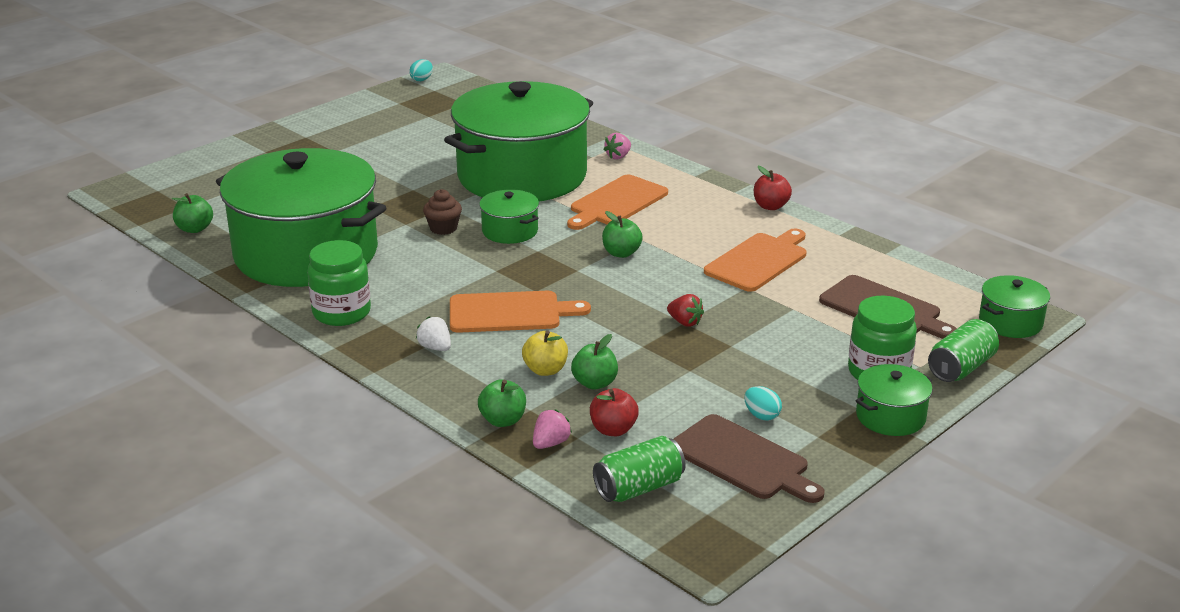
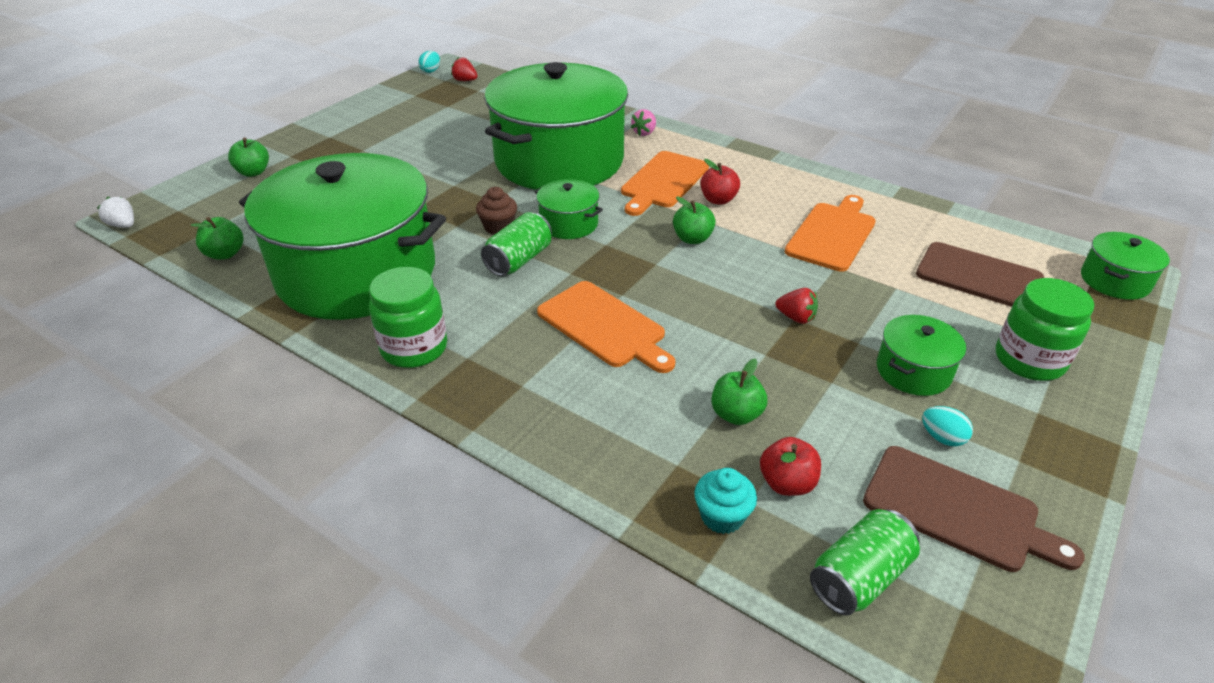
camera: 10 degrees left, 10 degrees up
(435, 347) = (536, 385): white strawberry -> white strawberry (123, 225)
(454, 92) = (465, 80): none -> red strawberry
(503, 420) = (651, 487): green apple -> green apple (253, 172)
(510, 313) = (604, 326): orange cutting board -> orange cutting board turned 60 degrees clockwise
(545, 370) = (673, 402): yellow apple -> none
(550, 443) = (722, 516): pink strawberry -> turquoise cupcake
(770, 206) = (812, 172): red apple -> red apple (718, 200)
(890, 416) = (1078, 420): green pot -> green pot (913, 371)
(961, 368) = (1106, 344): green can -> green can (519, 260)

